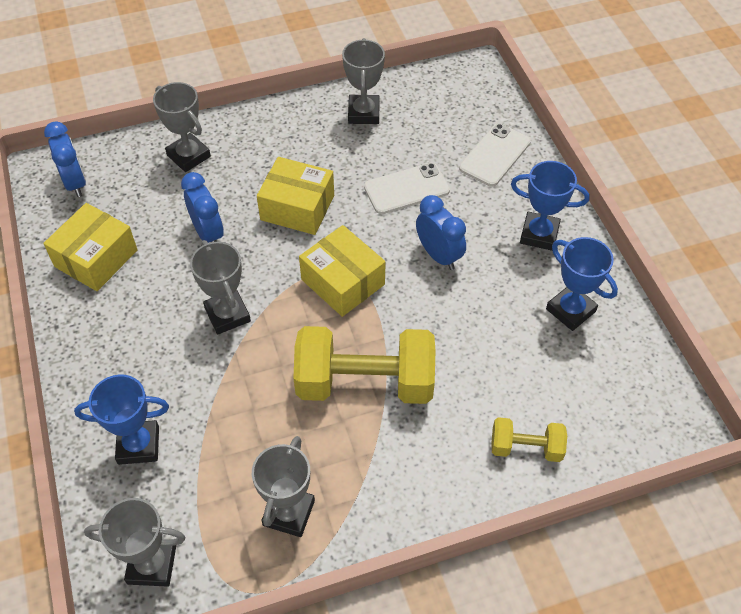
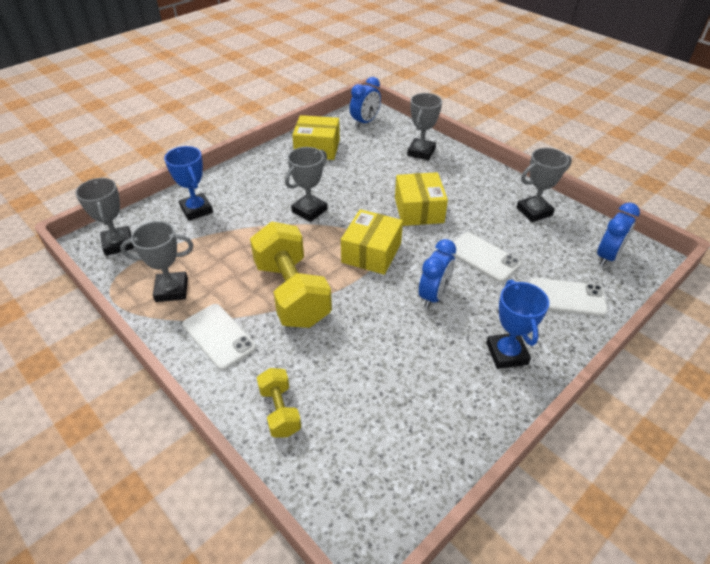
camera: 65 degrees right, 10 degrees down
(208, 233) = (367, 181): blue clock -> blue clock (607, 256)
(395, 478) = (219, 336): none -> white phone
(570, 310) = (440, 402): blue trophy -> none

